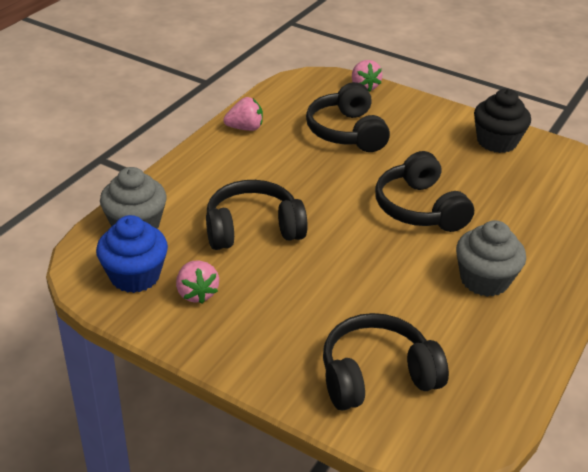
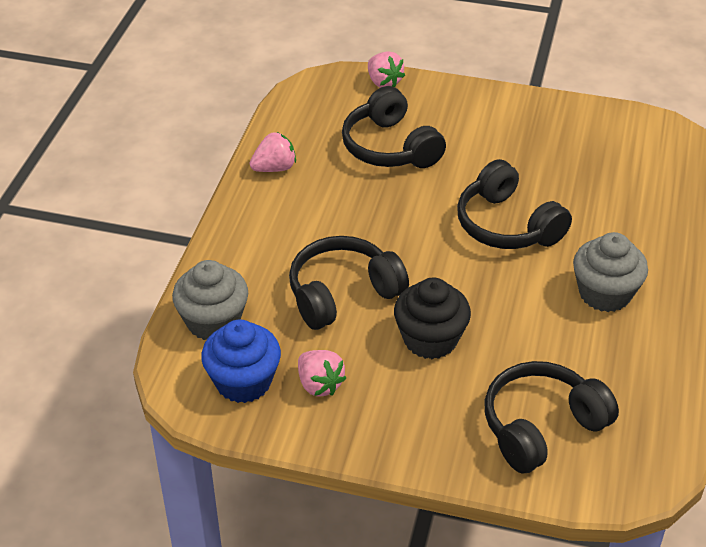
camera: 15 degrees left, 5 degrees up
(496, 142) = (555, 122): black cupcake -> black cupcake (430, 339)

